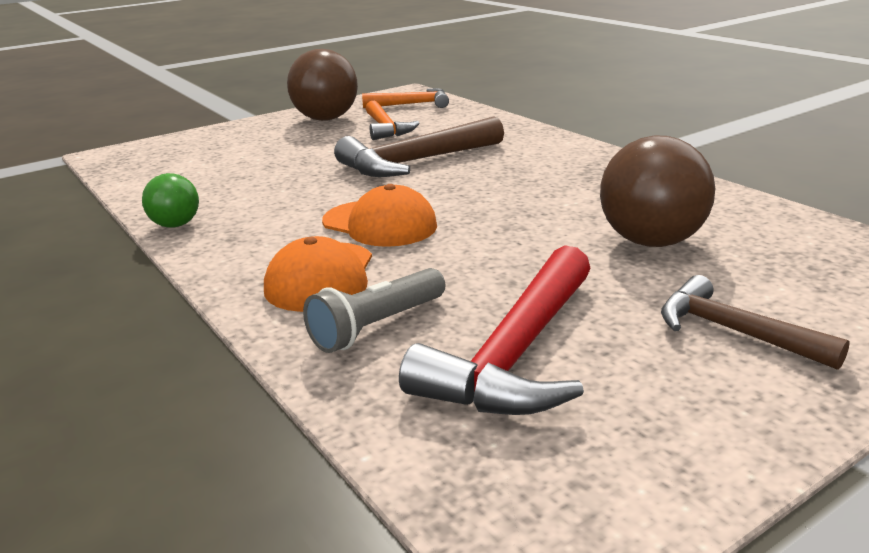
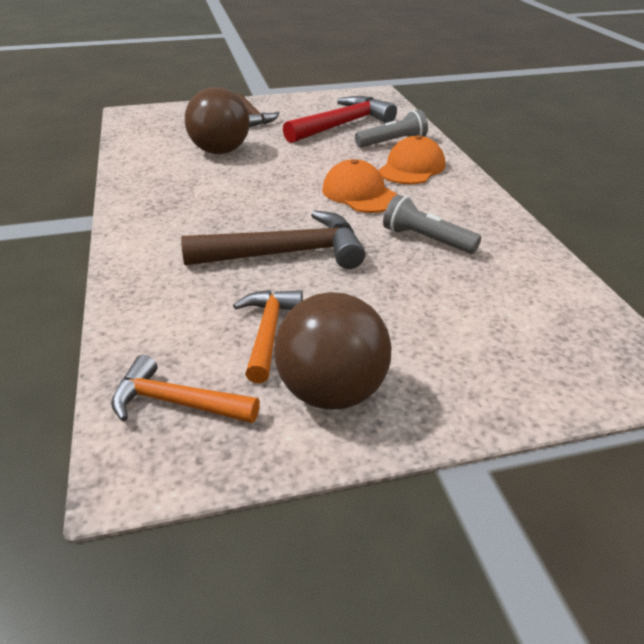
camera: 160 degrees left, 10 degrees up
(175, 225) = (512, 226): green ball -> none
(280, 195) = (426, 240): none -> grey flashlight

